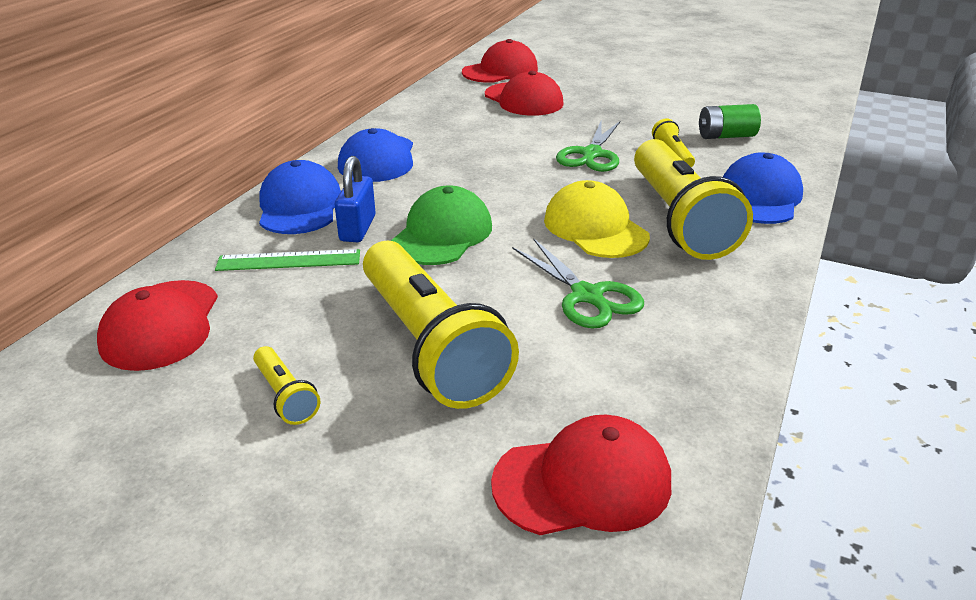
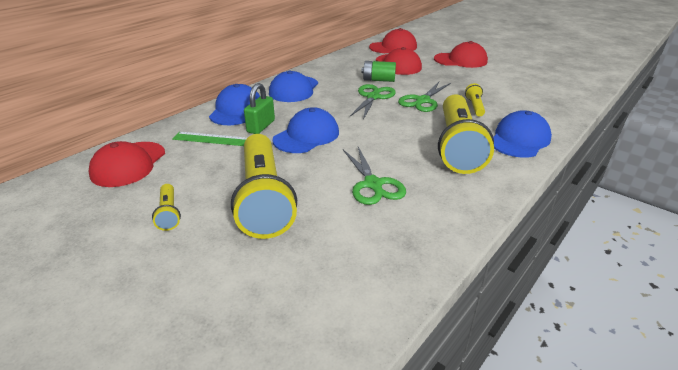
camera: 15 degrees right, 0 degrees up
(357, 228) = (261, 126): blue padlock -> green padlock
(442, 234) = (306, 136): green cap -> blue cap
(513, 157) = (373, 97): none -> green scissors
(583, 482) = (307, 297): red cap -> red cap (460, 60)
(595, 228) = (400, 144): yellow cap -> none
(726, 136) = (517, 99): green battery -> green battery (378, 80)

